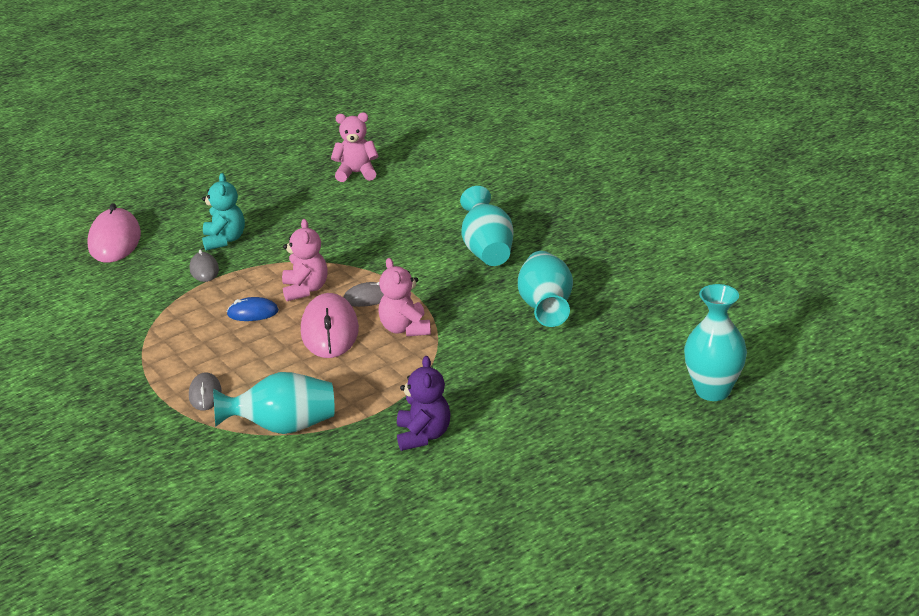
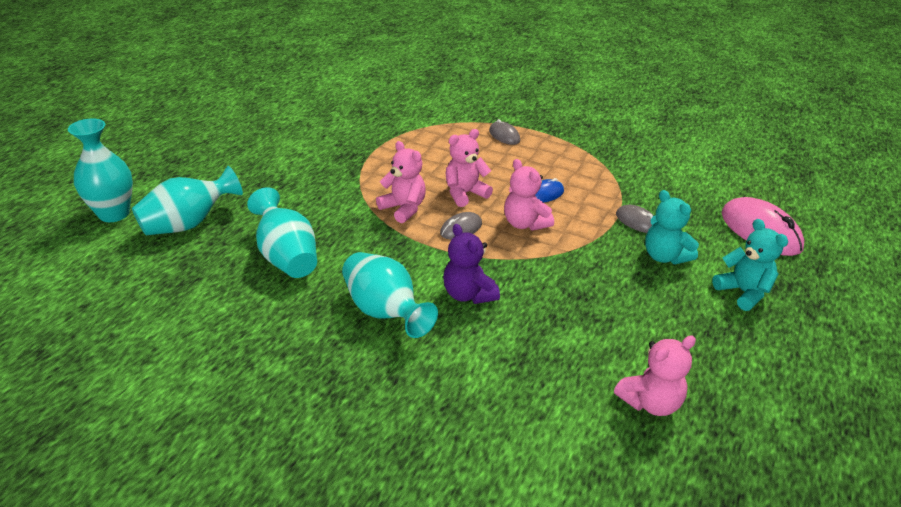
camera: 150 degrees right, 5 degrees up
(206, 207) = (743, 292): none -> turquoise teddy bear
(283, 427) = (430, 129): turquoise vase -> turquoise vase (188, 224)
(329, 331) = (465, 194): pink mouse -> pink teddy bear
(423, 435) = (332, 142): purple teddy bear -> purple teddy bear (468, 294)

